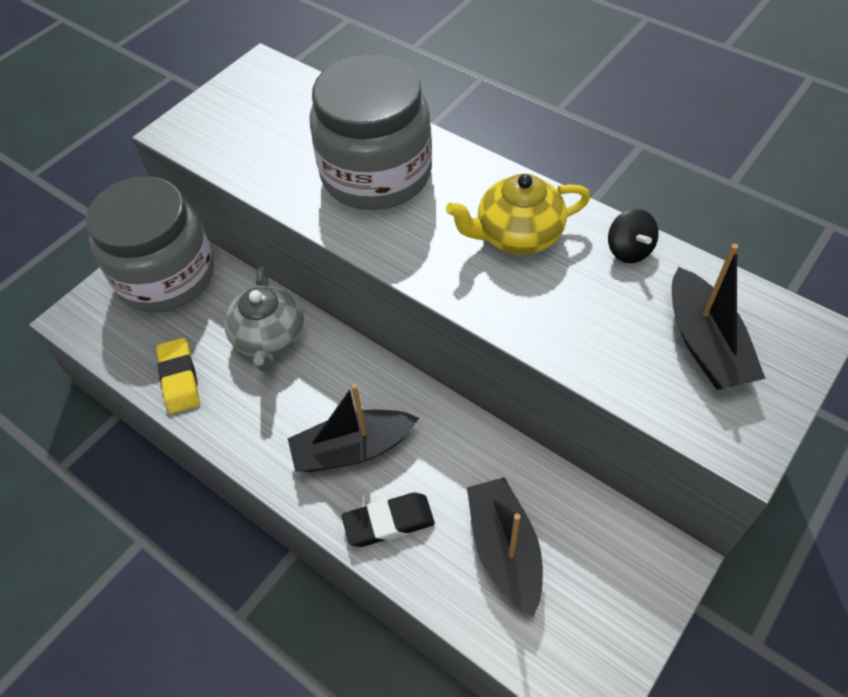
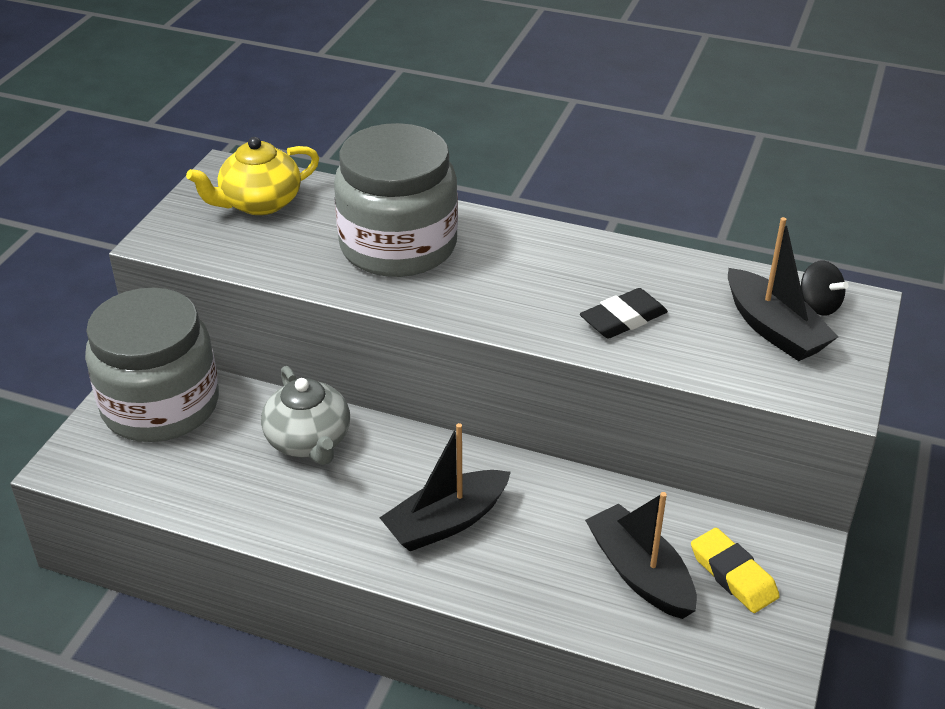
camera: 20 degrees left, 15 degrees down
(179, 378) = (222, 498): yellow eraser -> yellow eraser (733, 575)
(388, 522) = (512, 577): black eraser -> black eraser (623, 319)
(517, 235) = (564, 274): yellow teapot -> yellow teapot (259, 203)
(629, 250) = (674, 269): black spinning top -> black spinning top (818, 305)

